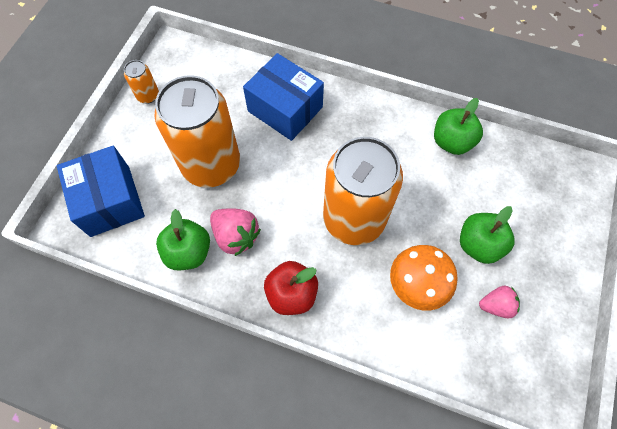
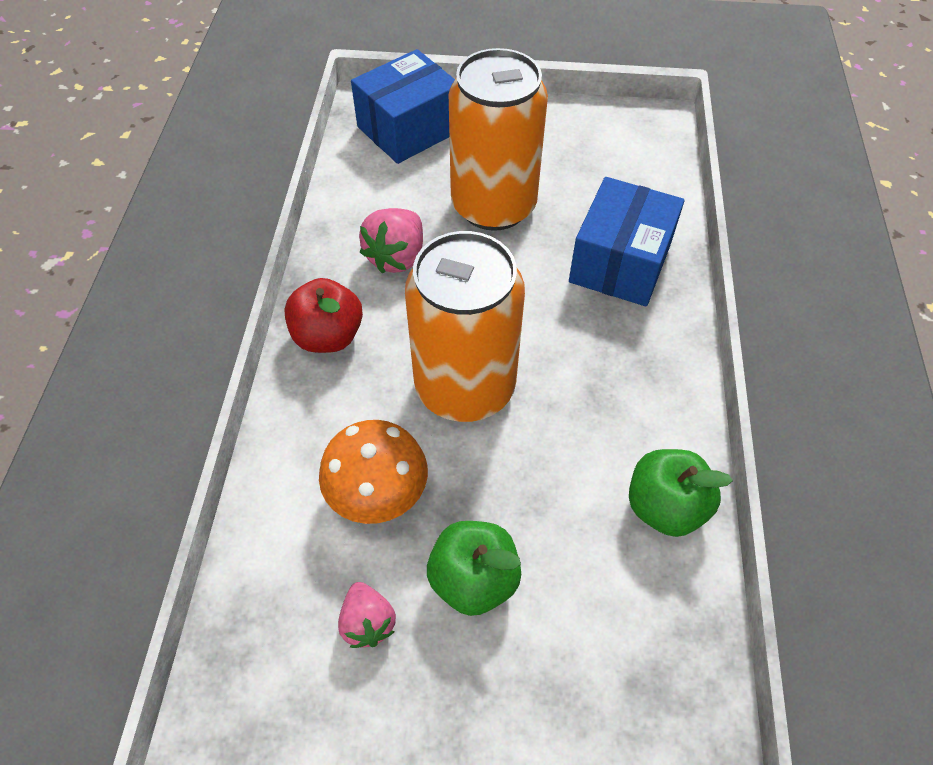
camera: 75 degrees right, 10 degrees down
(148, 95) = (572, 118): orange can -> none
(188, 252) = (361, 216): green apple -> none

